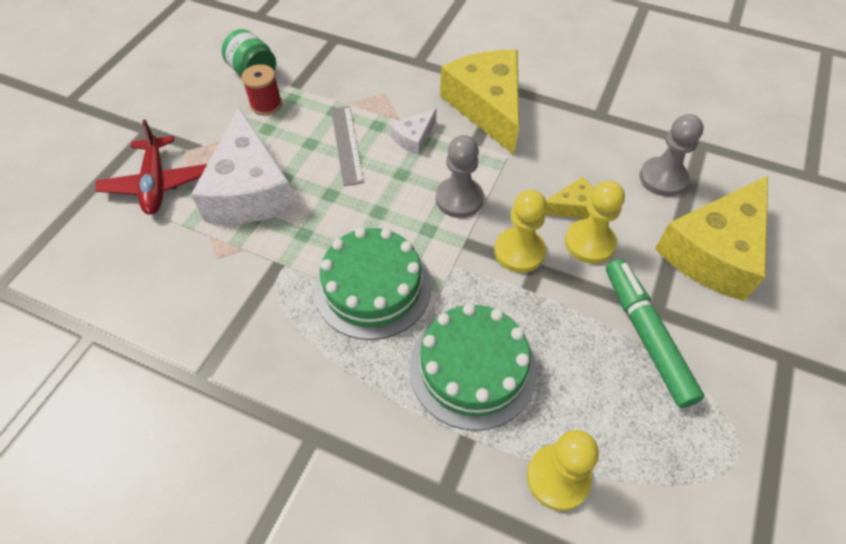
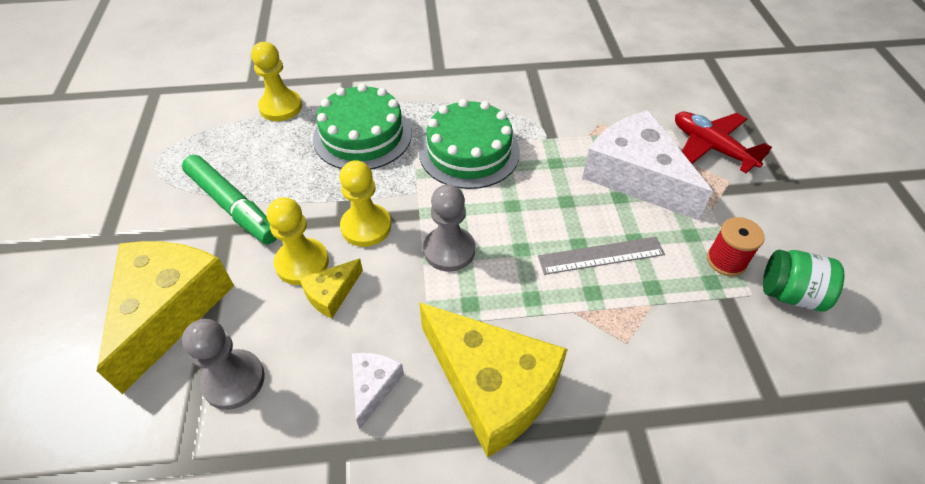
camera: 150 degrees right, 5 degrees down
(347, 144) = (601, 255): grey ruler -> grey ruler turned 60 degrees counterclockwise
(414, 138) = (542, 296): white cheese -> white cheese (373, 386)

